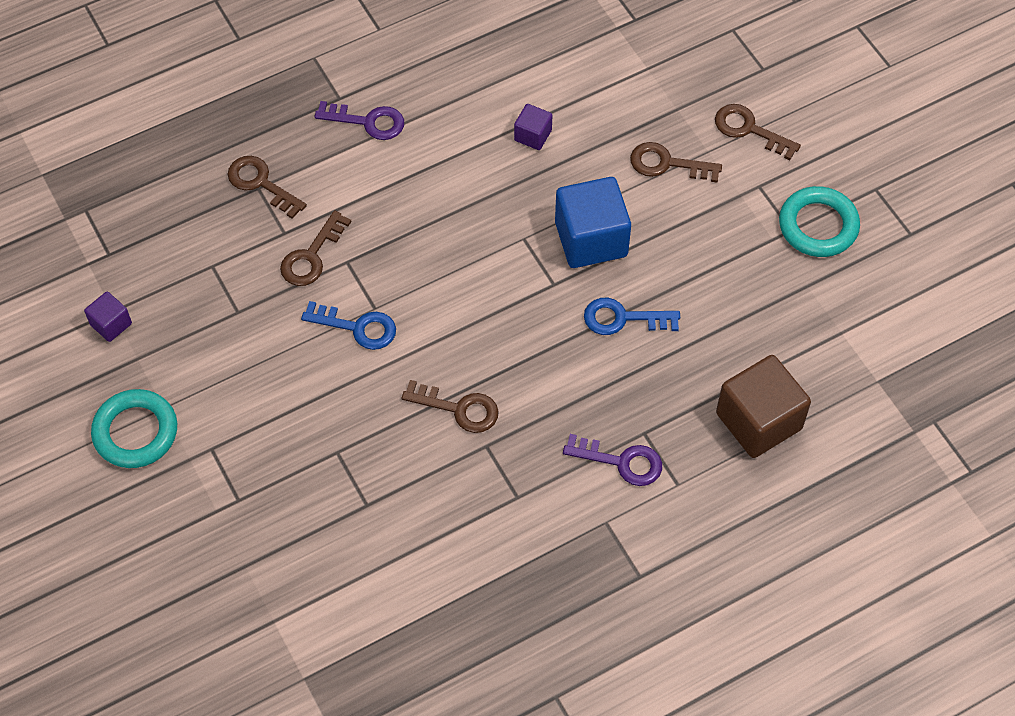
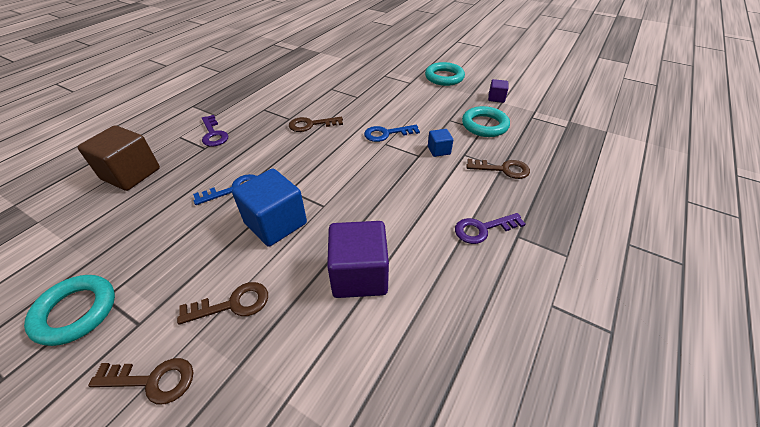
camera: 150 degrees right, 15 degrees down
(198, 272) = (484, 125): none -> turquoise ring
(311, 256) = (439, 150): brown key -> blue cube
(533, 135) = (359, 275): purple cube -> purple cube, size x2.01
(621, 462) = (213, 134): purple key -> purple key turned 105 degrees counterclockwise

